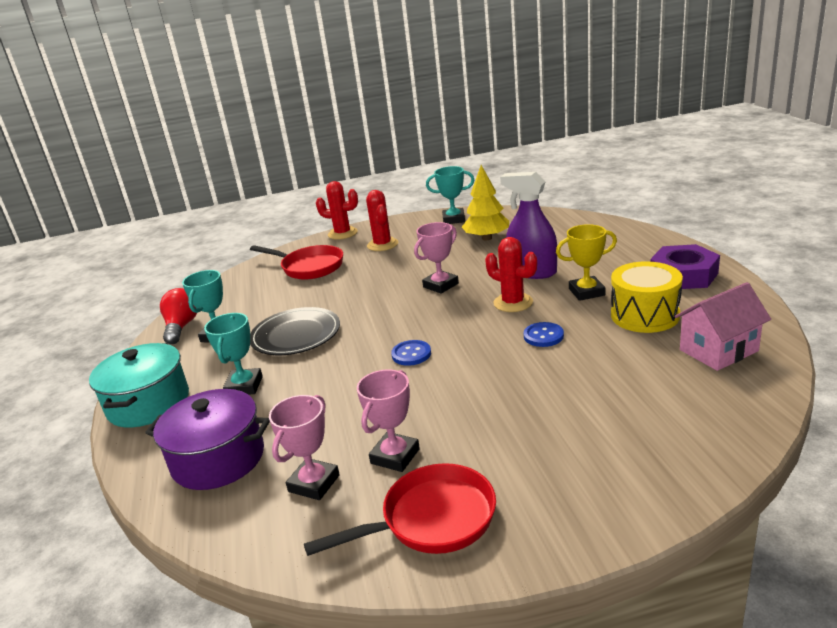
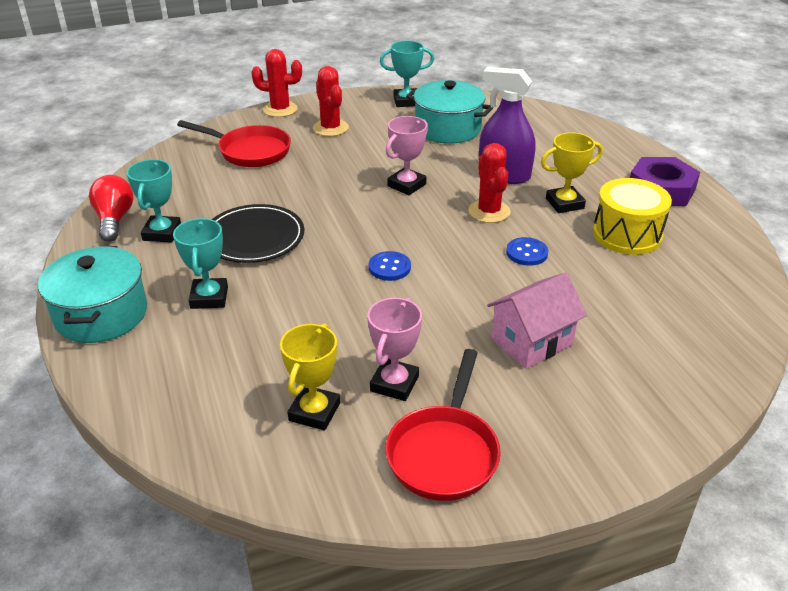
camera: 10 degrees left, 10 degrees up
(218, 459) = (201, 382): purple pot -> none
(314, 483) = (314, 412): pink trophy -> yellow trophy
(431, 520) = (444, 452): red pan -> red pan turned 135 degrees clockwise
(486, 238) = (447, 129): yellow tree -> turquoise pot
(513, 303) = (489, 211): red cactus -> red cactus turned 45 degrees clockwise
(718, 350) = (702, 278): pink house -> pink house (532, 342)

